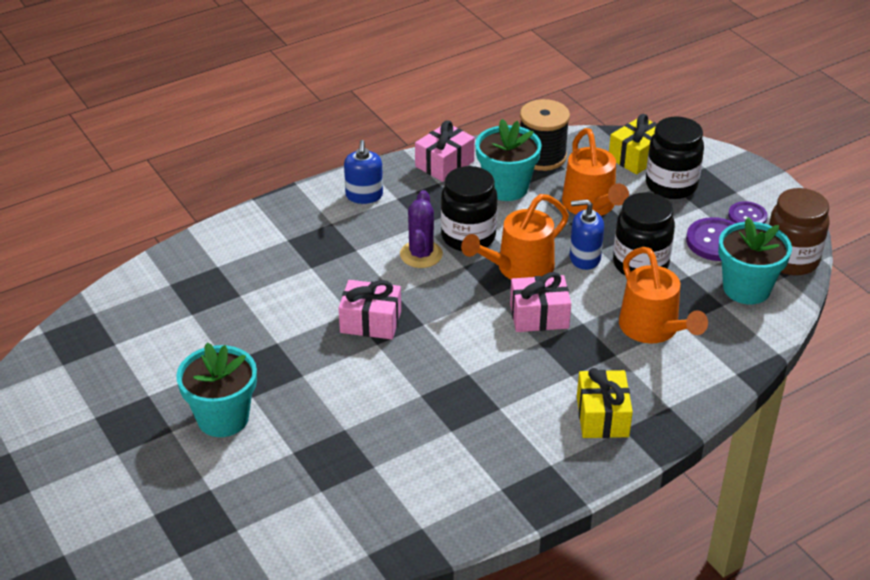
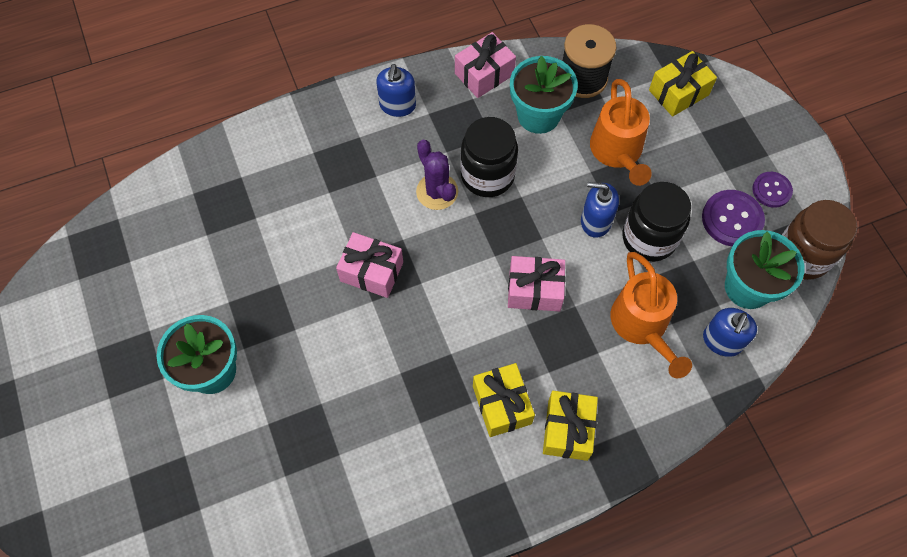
camera: 10 degrees right, 25 degrees up
(421, 254) = (437, 192): purple cactus -> purple cactus turned 45 degrees counterclockwise
(518, 269) = (527, 225): orange watering can -> none
(531, 406) = (502, 405): none -> yellow gift
(671, 185) = (704, 136): black jar -> none
(734, 331) = (722, 341): none -> blue soap dispenser

